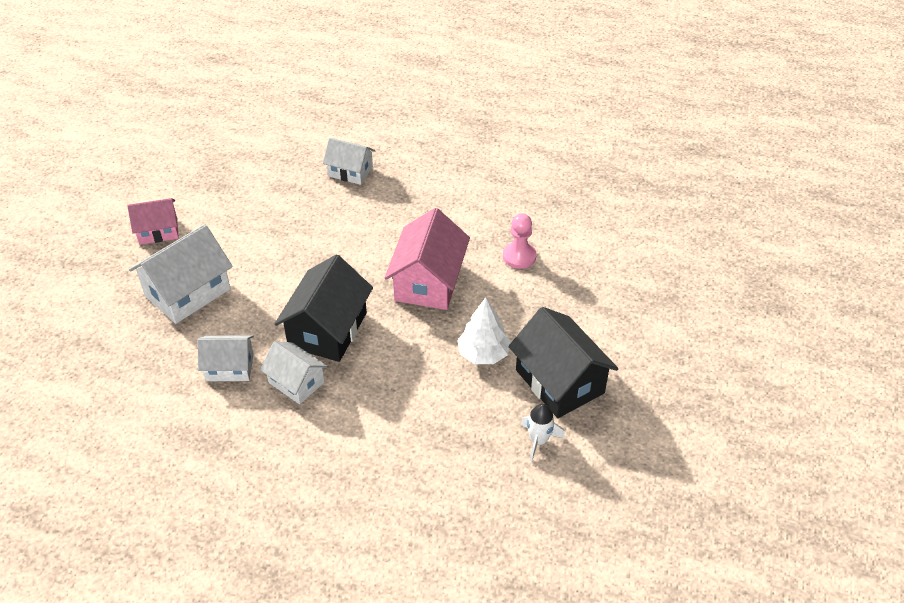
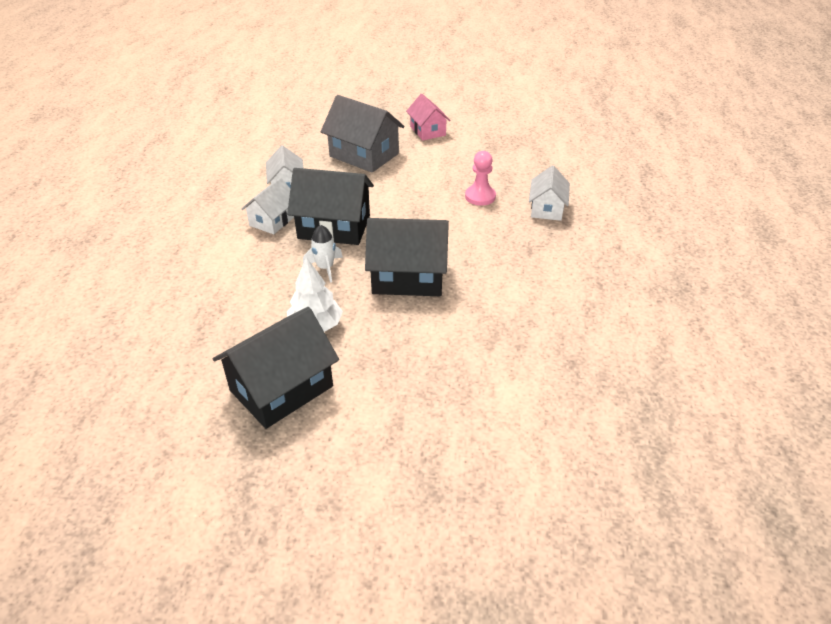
camera: 80 degrees right, 5 degrees down
(187, 292) = (364, 155): white house -> grey house
(428, 282) = (408, 277): pink house -> black house
(519, 256) = (465, 339): pink pawn -> pink pawn (480, 197)
(539, 440) = (201, 378): white rocket -> white rocket (325, 268)

